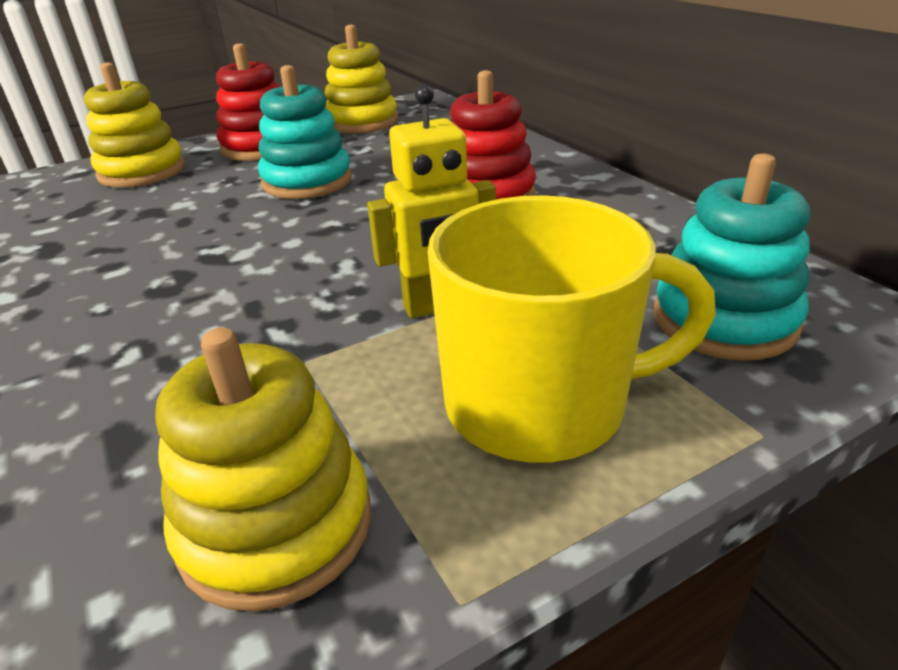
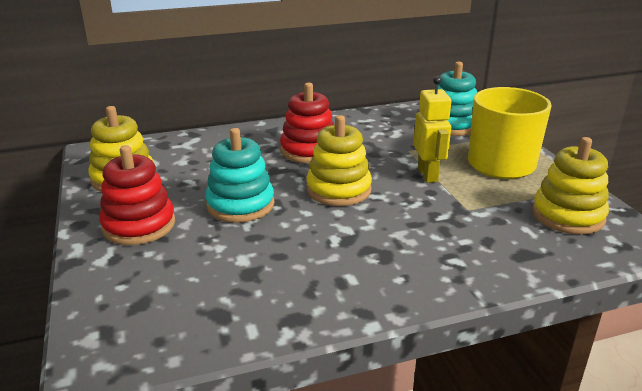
camera: 80 degrees left, 5 degrees down
(142, 172) = (144, 288): yellow stacking toy -> yellow stacking toy (338, 190)

